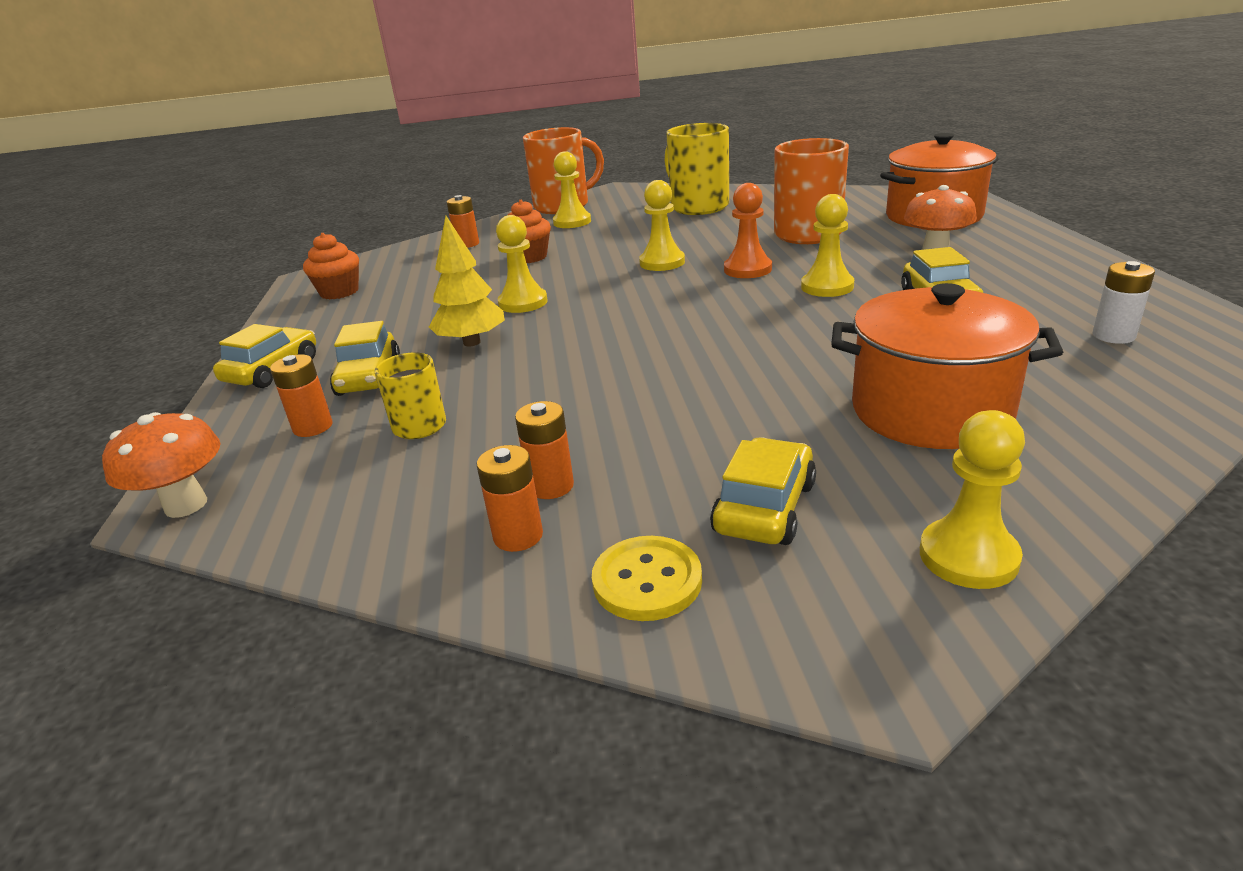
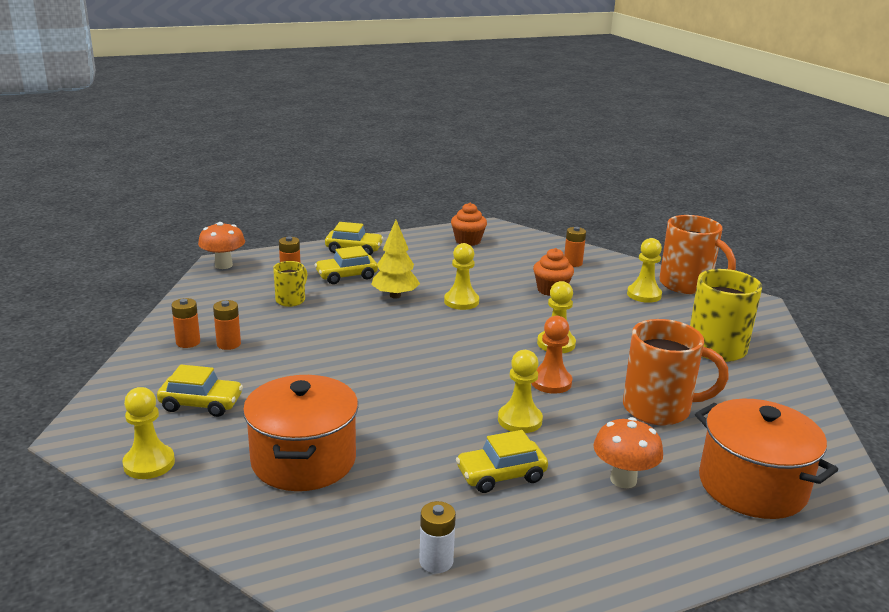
camera: 70 degrees right, 5 degrees down
(647, 581) = (148, 377): yellow button -> none

